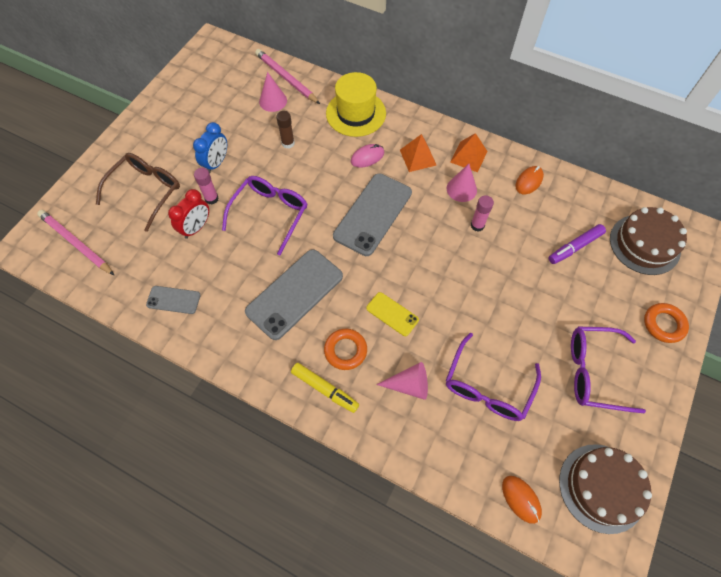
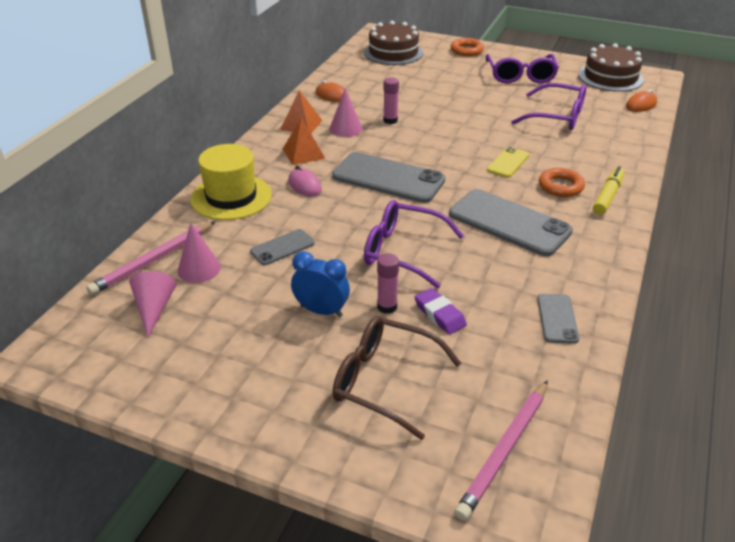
camera: 95 degrees left, 25 degrees down
(196, 228) = (439, 314): red clock -> purple eraser
(288, 143) = (282, 247): brown glue stick -> grey phone
(409, 385) = (577, 152): pink cone -> pink cone (154, 308)
(575, 247) = (403, 78): purple marker -> none

